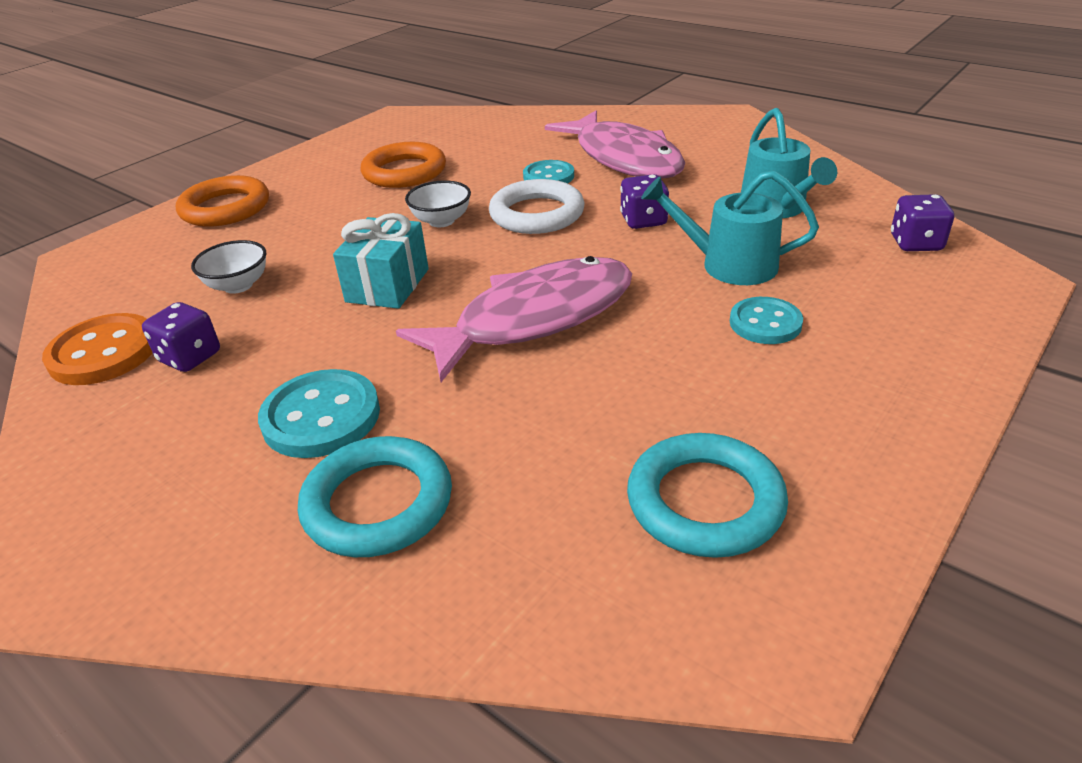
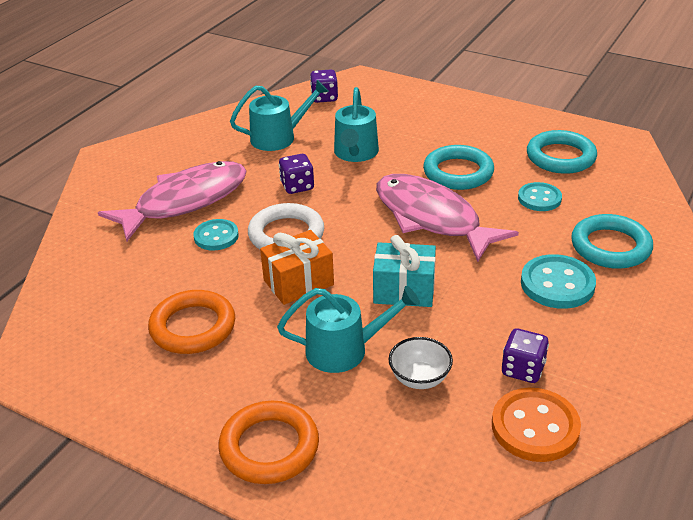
camera: 100 degrees left, 0 degrees up
(315, 244) = (344, 350): none -> turquoise watering can
(441, 221) = (298, 282): white bowl -> orange gift
(660, 357) = (458, 172): none -> turquoise ring
(765, 323) = (417, 142): turquoise button -> turquoise button (539, 198)

